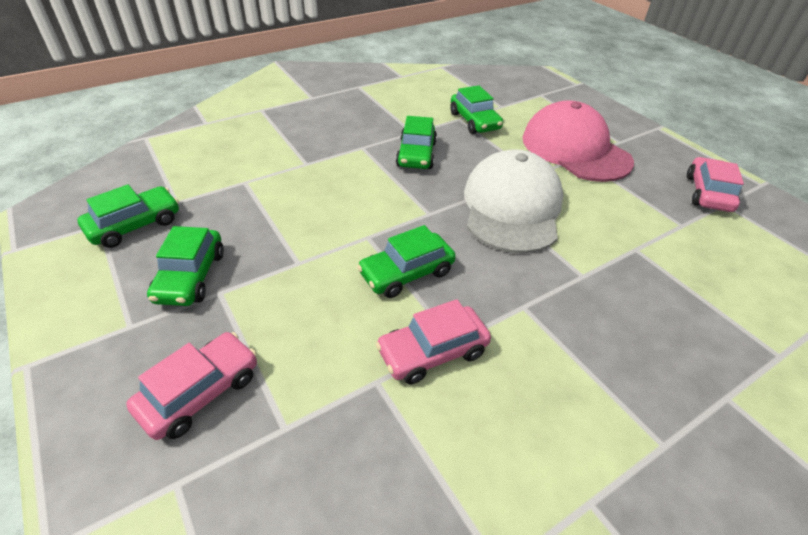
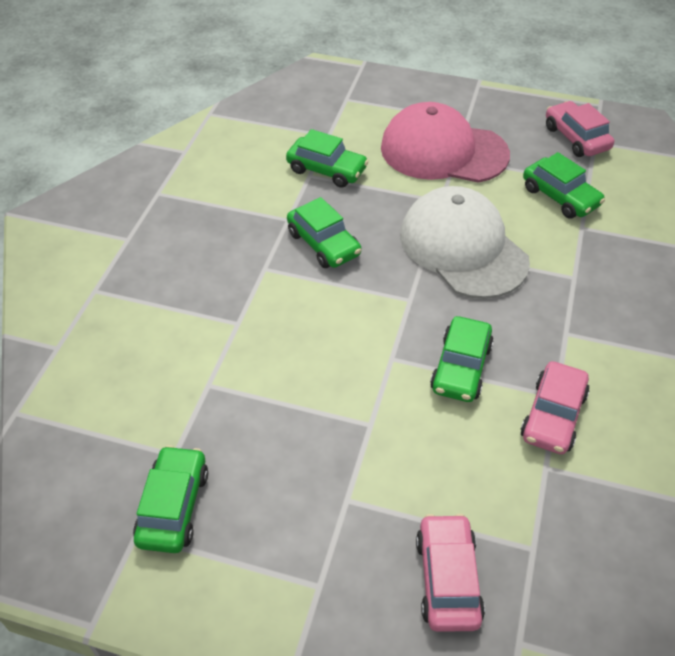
camera: 40 degrees left, 5 degrees up
(191, 276) = (303, 507): green car -> green car (560, 197)

